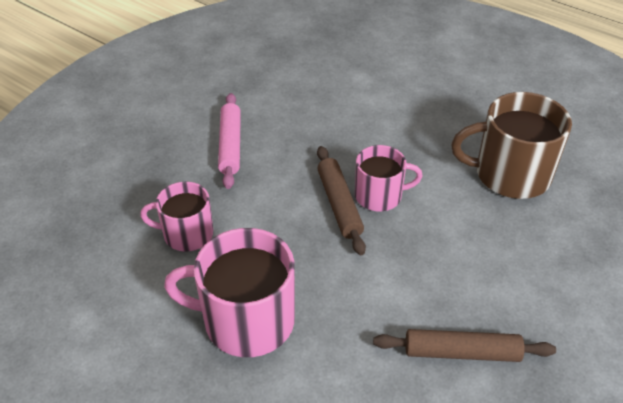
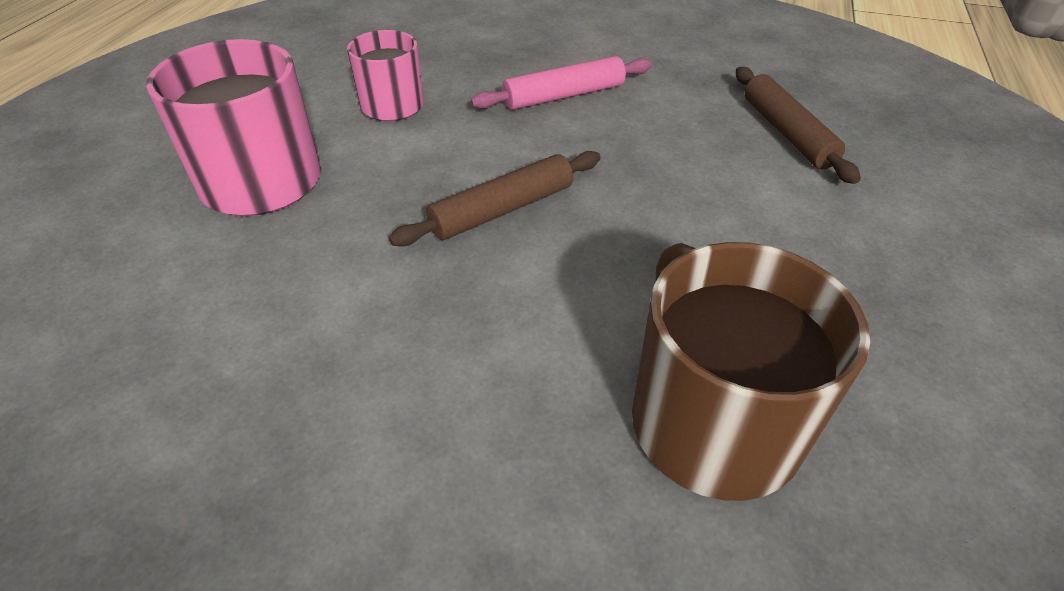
camera: 70 degrees right, 0 degrees up
(380, 196) = (544, 247): pink mug -> none
(461, 352) = (219, 414): brown rolling pin -> brown rolling pin (786, 133)

